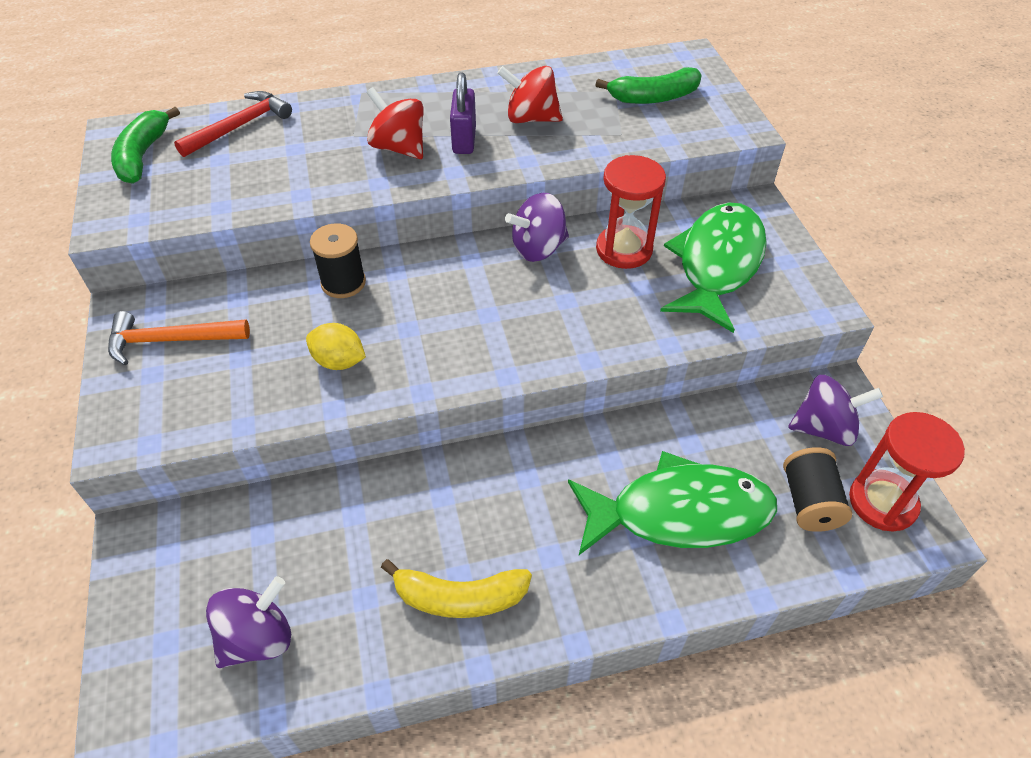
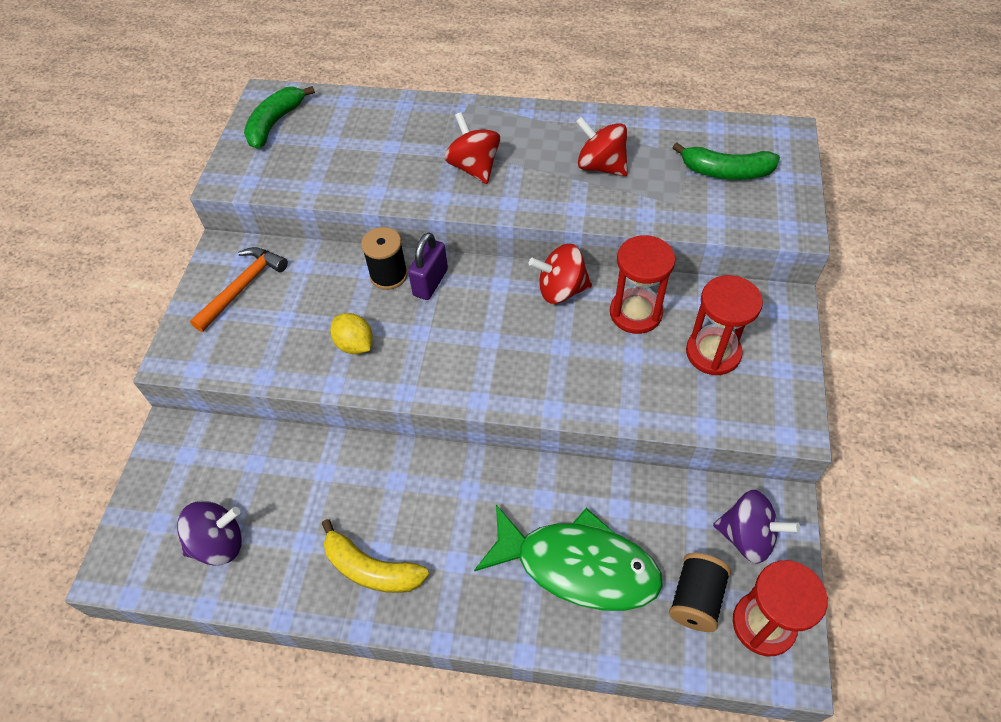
camera: 25 degrees right, 5 degrees up
(171, 340) = (243, 287): orange hammer -> orange hammer turned 105 degrees clockwise
(240, 126) = (358, 114): red hammer -> none
(464, 140) = (532, 174): purple padlock -> purple padlock (430, 282)
(538, 248) = (561, 290): purple spinning top -> red spinning top
(716, 264) = (713, 353): green fish -> red hourglass

